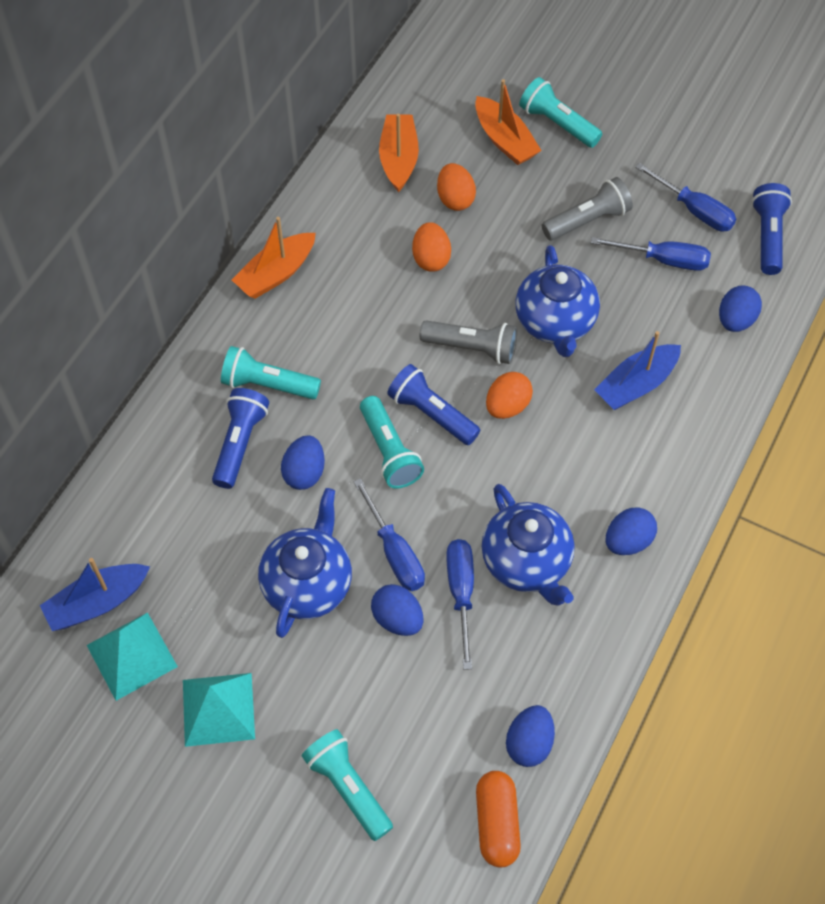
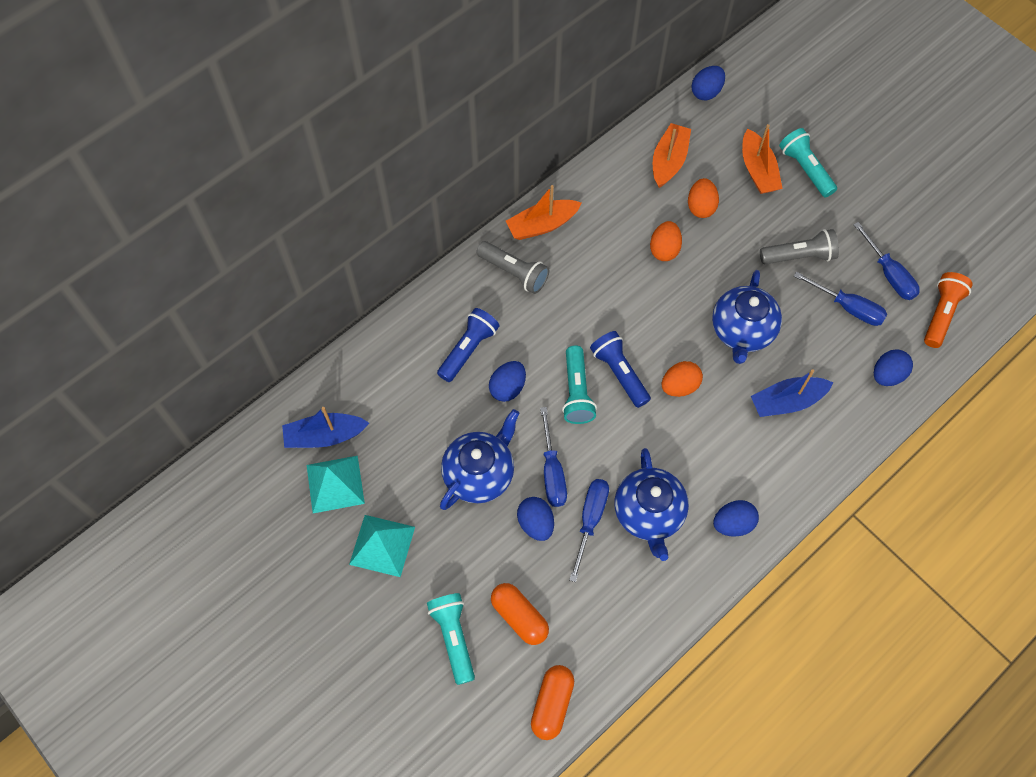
camera: 20 degrees right, 5 degrees up
(268, 384) = (505, 310): turquoise flashlight -> none
(419, 734) = (519, 616): none -> orange capsule
(472, 348) = (669, 331): grey flashlight -> grey flashlight (514, 273)
(529, 743) = (598, 653): blue egg -> blue egg (706, 92)
(768, 236) = (941, 314): blue flashlight -> orange flashlight

